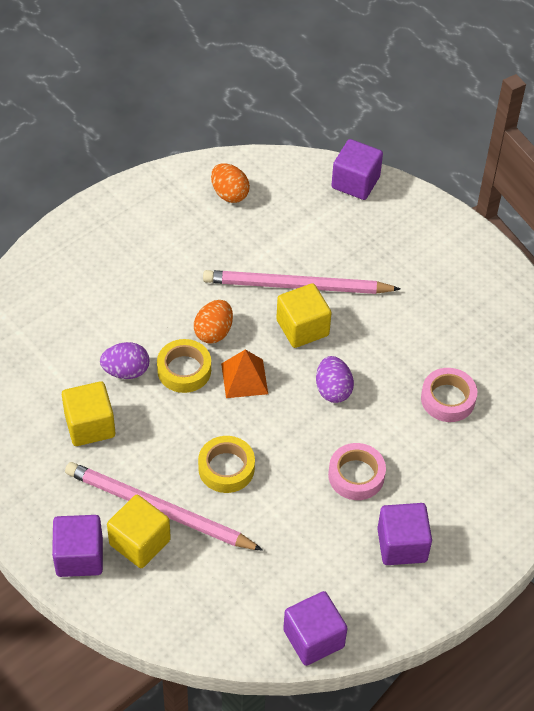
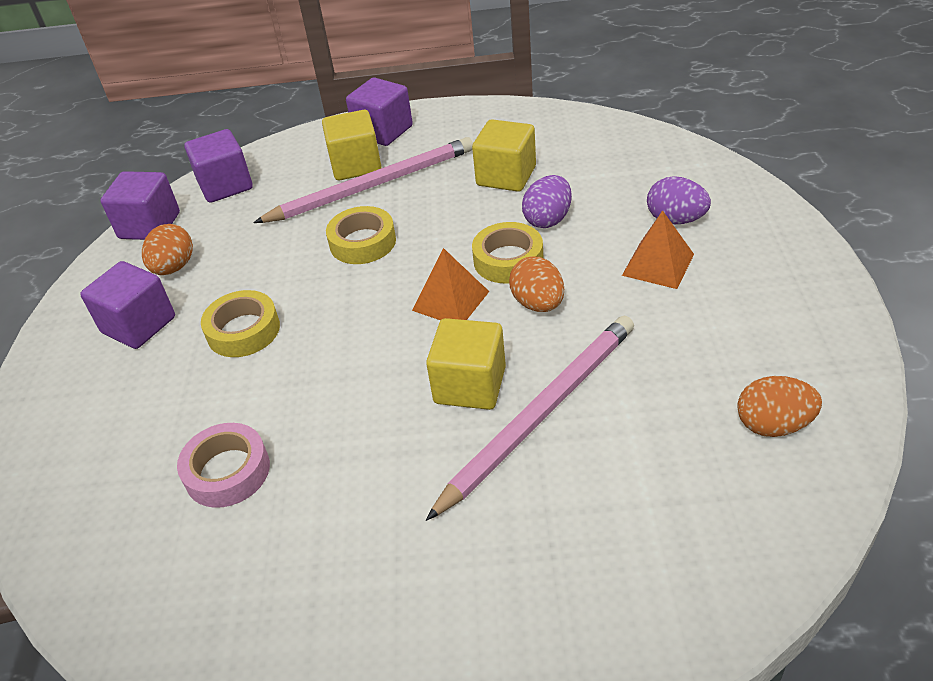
camera: 135 degrees right, 10 degrees down
(134, 290) = (658, 264): none -> orange pyramid
(333, 390) = (358, 367): purple egg -> purple egg (675, 220)
(339, 574) = (174, 268): none -> orange egg
(355, 182) = (696, 610): purple cube -> purple cube (225, 185)
(356, 475) = (243, 330): pink tape -> yellow tape

